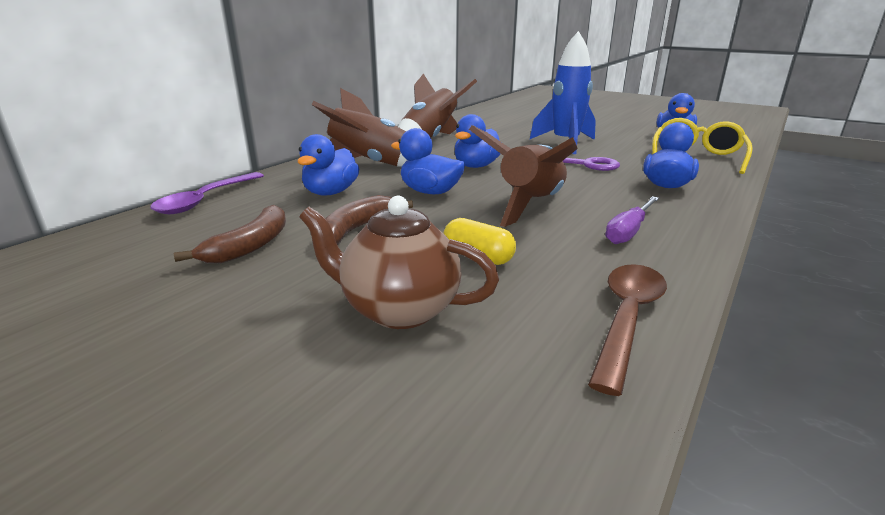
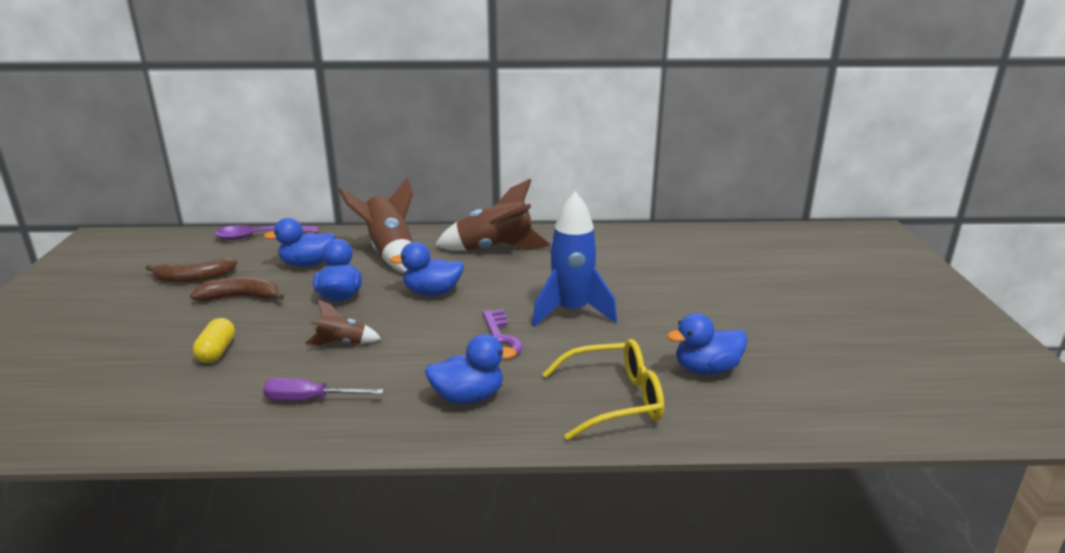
camera: 55 degrees right, 0 degrees up
(398, 310) = (126, 350): brown teapot -> none
(531, 205) = (342, 343): brown rocket -> brown rocket, size x0.51
(626, 319) = (142, 427): brown spoon -> none

